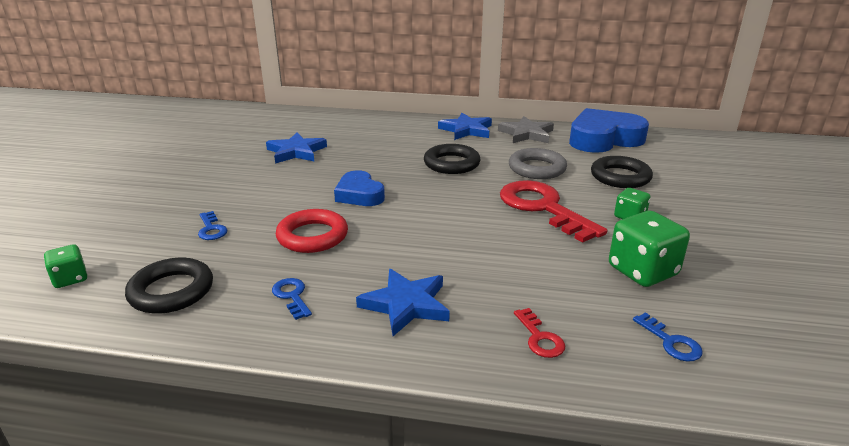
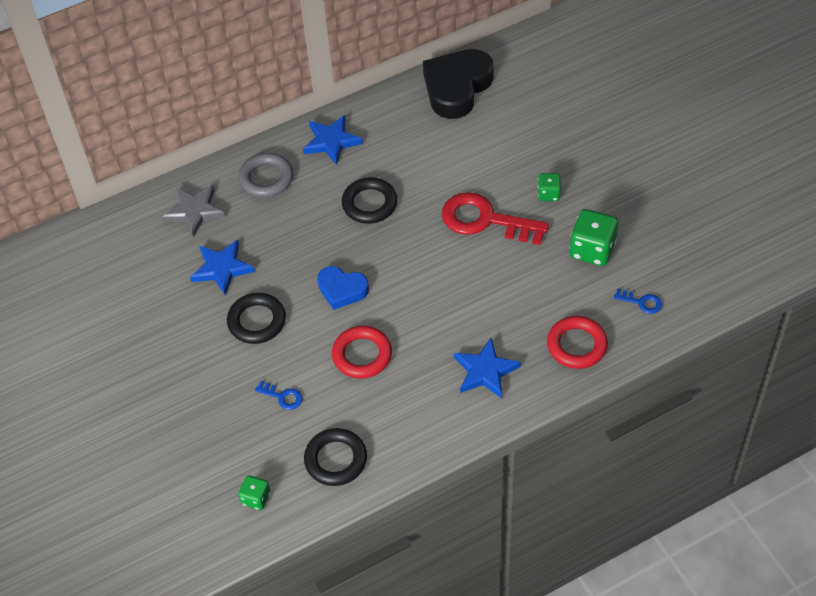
camera: 35 degrees left, 25 degrees up
(292, 296) = (413, 411): blue key -> none
(526, 134) = (388, 117): grey star -> grey star (195, 211)
(537, 168) = (440, 169): grey ring -> grey ring (266, 178)
(539, 338) = (577, 345): red key -> red ring
(603, 139) = (457, 88): blue heart -> black heart
(620, 177) = (509, 143): black ring -> black ring (257, 321)

